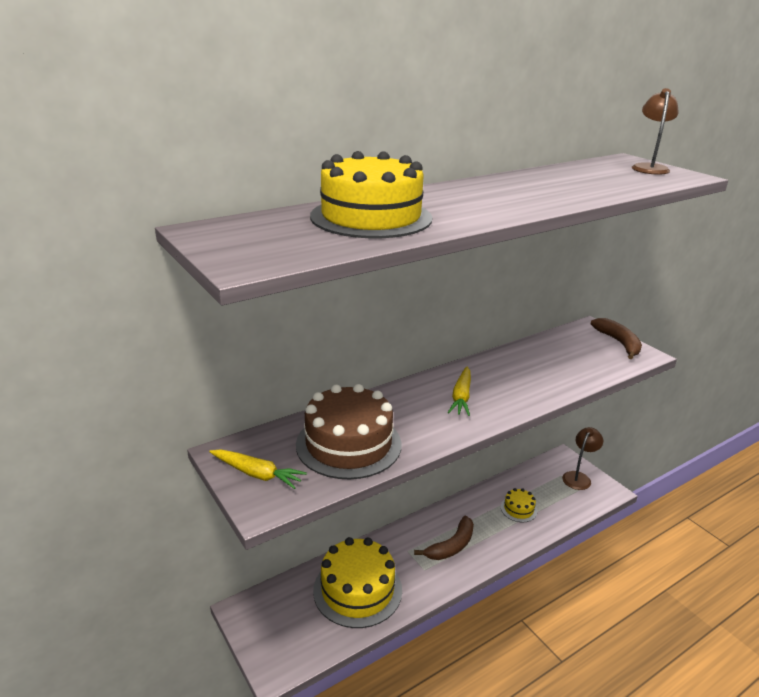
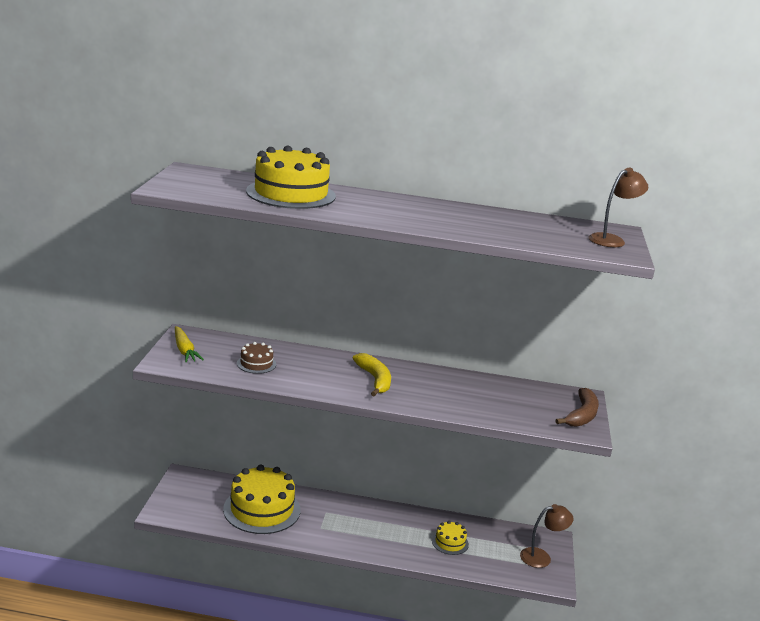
camera: 40 degrees right, 5 degrees down
(348, 444) = (256, 364): brown cake -> brown cake, size x0.47
(451, 546) = (361, 529): brown banana -> none
(461, 397) = (375, 380): yellow carrot -> yellow banana

